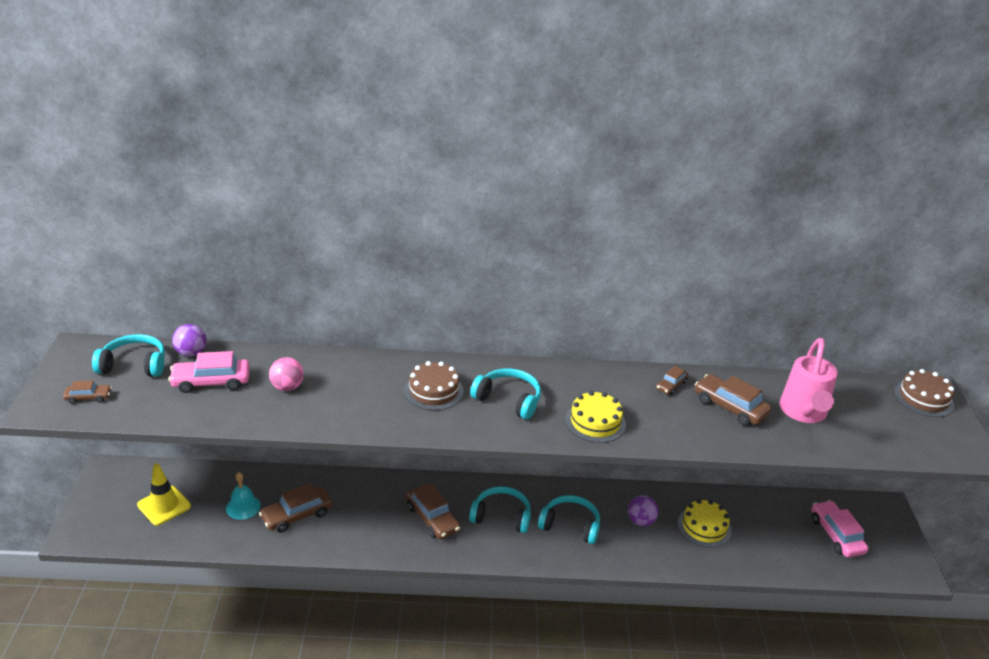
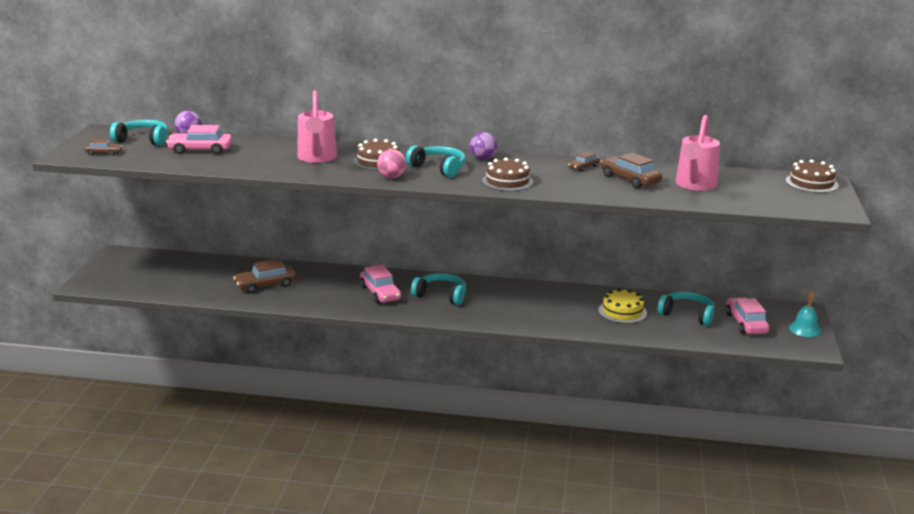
camera: 10 degrees right, 10 degrees down
(164, 505) = (158, 274): yellow traffic cone -> none
(243, 507) = (222, 278): turquoise bell -> turquoise bell (804, 329)
(287, 387) = (259, 155): pink ball -> pink ball (391, 177)
(359, 390) = (316, 158): none -> pink watering can
(432, 518) = (380, 293): brown car -> pink car
(570, 525) = (500, 304): turquoise headphones -> turquoise headphones (687, 315)
(595, 422) = (507, 181): yellow cake -> brown cake
(640, 521) = (565, 305): purple ball -> purple ball (483, 158)

